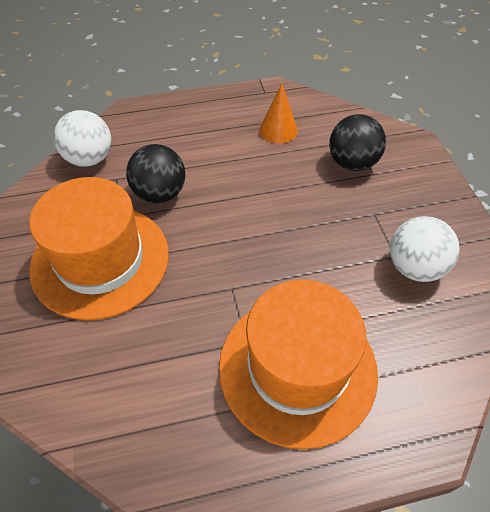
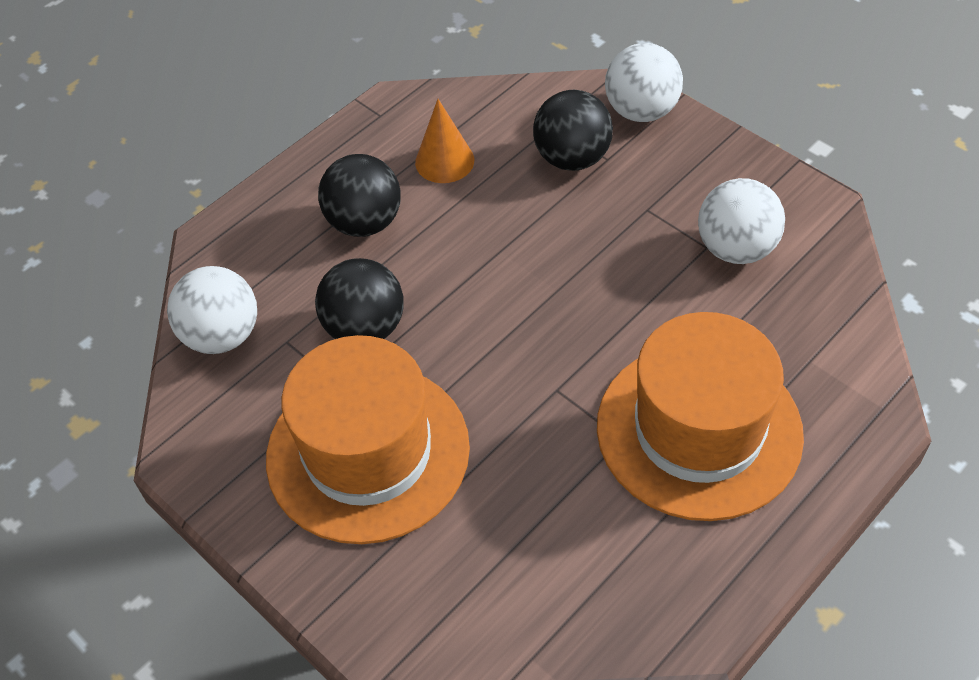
camera: 30 degrees left, 0 degrees up
(209, 140) = (364, 222): none -> black ball
(416, 157) = (641, 111): none -> white ball

